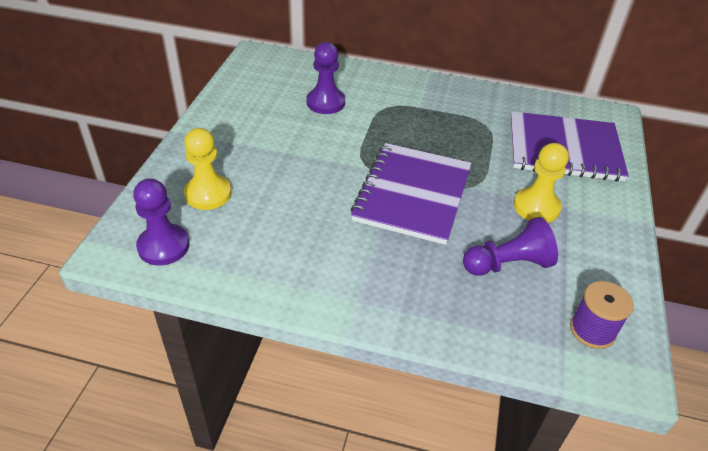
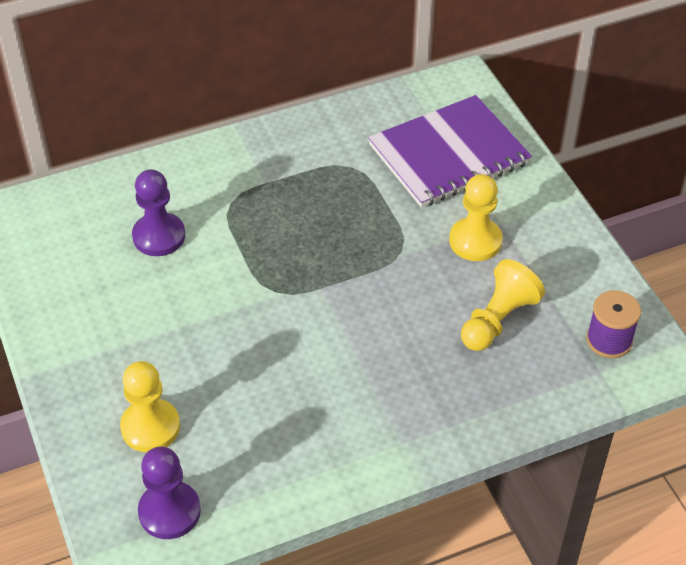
camera: 35 degrees left, 5 degrees up
(413, 194) = (353, 298): purple notebook -> none
(508, 264) = (498, 320): purple pawn -> yellow pawn

